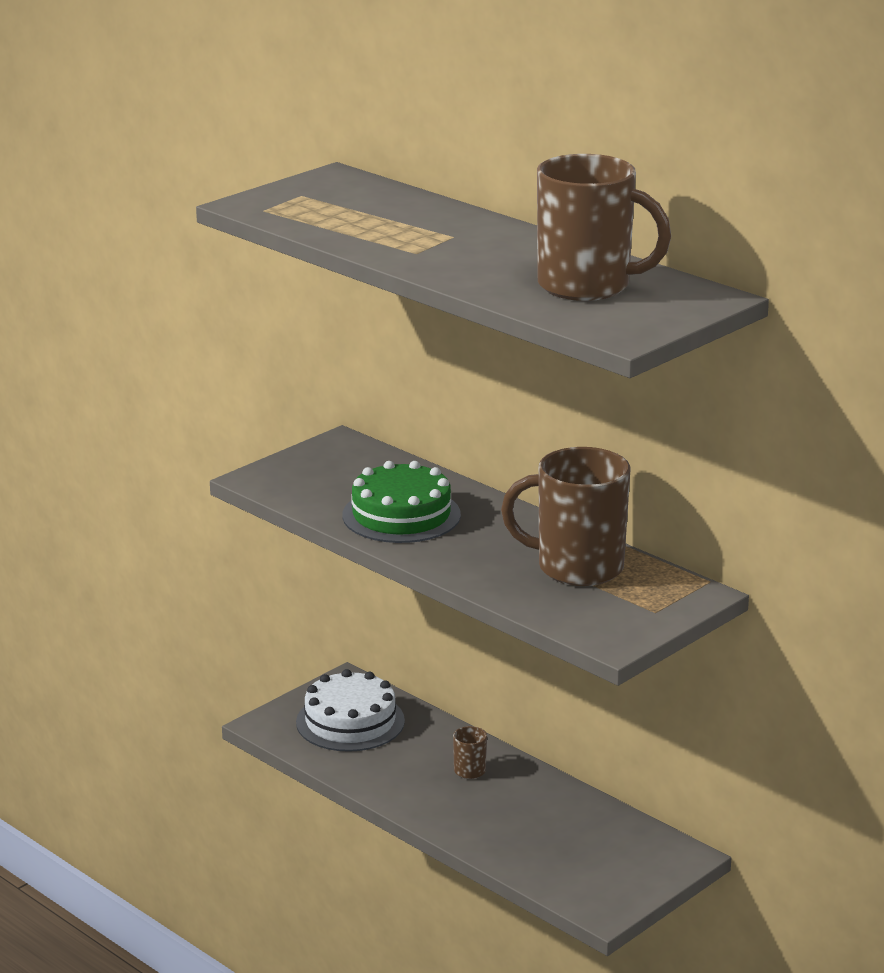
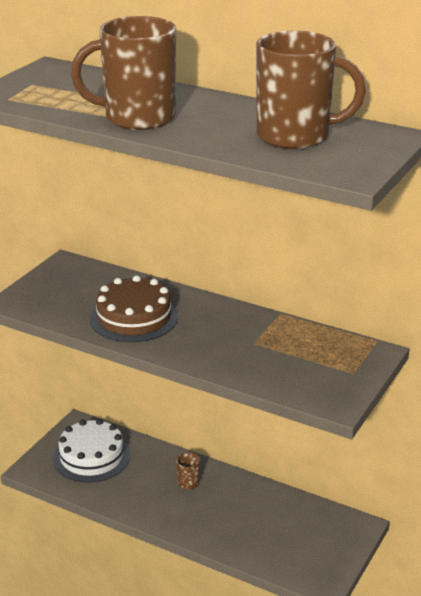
camera: 15 degrees left, 5 degrees up
(401, 515) = (134, 317): green cake -> brown cake
(577, 567) = (280, 343): brown mug -> brown mug (137, 118)

